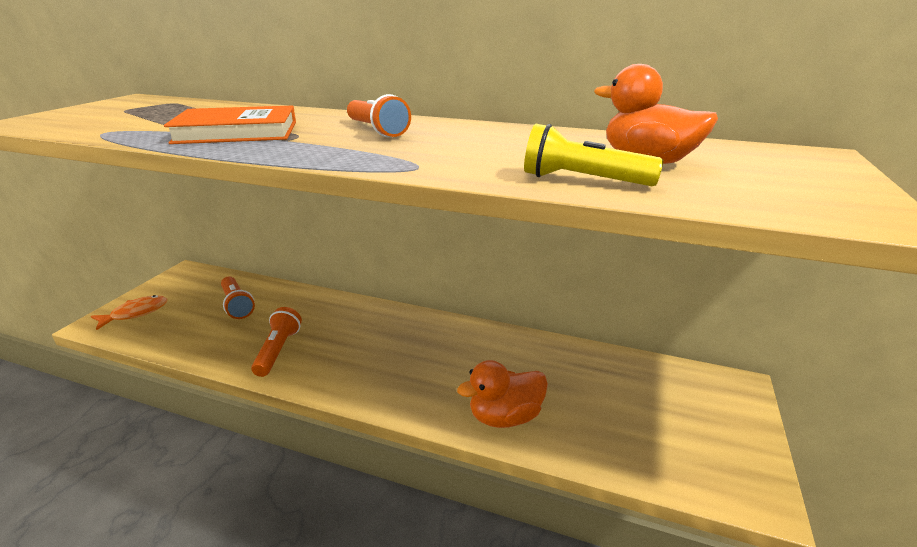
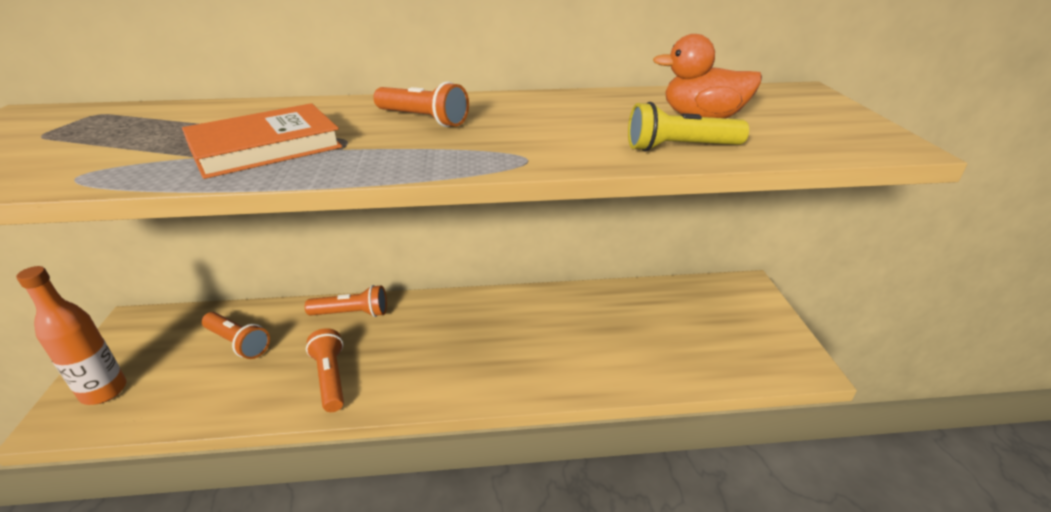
camera: 25 degrees left, 5 degrees up
(135, 313) = (104, 391): orange fish -> orange bottle
(329, 306) = (351, 313): none -> orange flashlight
(505, 417) = (597, 369): orange duck -> none

